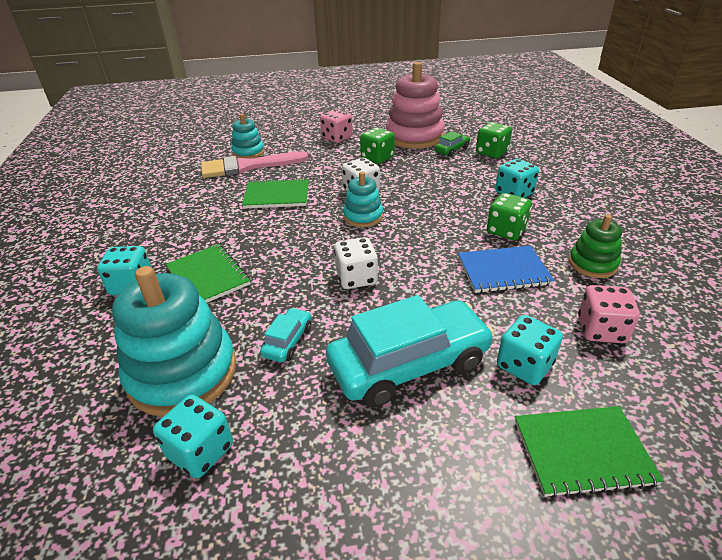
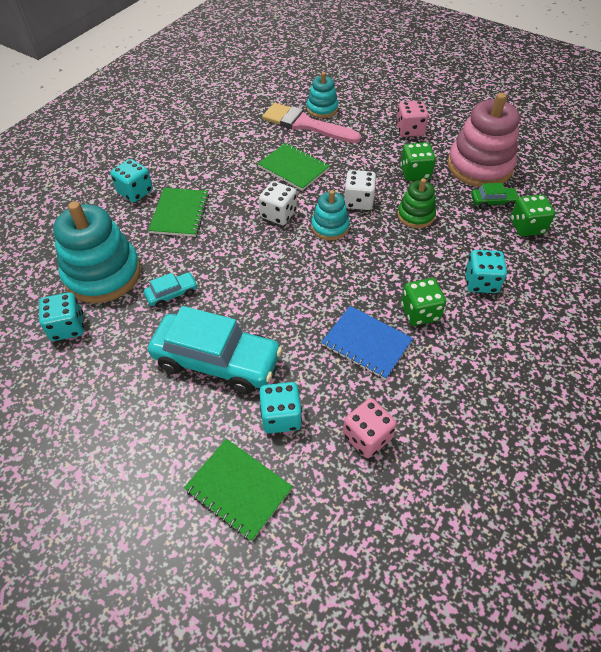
camera: 40 degrees right, 15 degrees up
(356, 278) = (262, 277): white dice -> white dice (278, 214)
(592, 264) = (443, 388): green stacking toy -> green stacking toy (415, 215)

